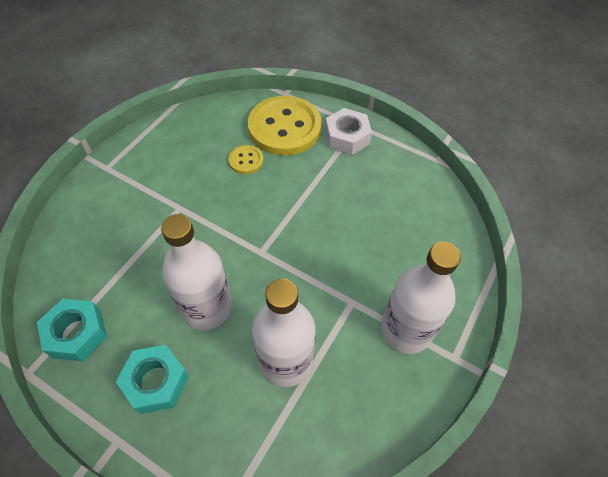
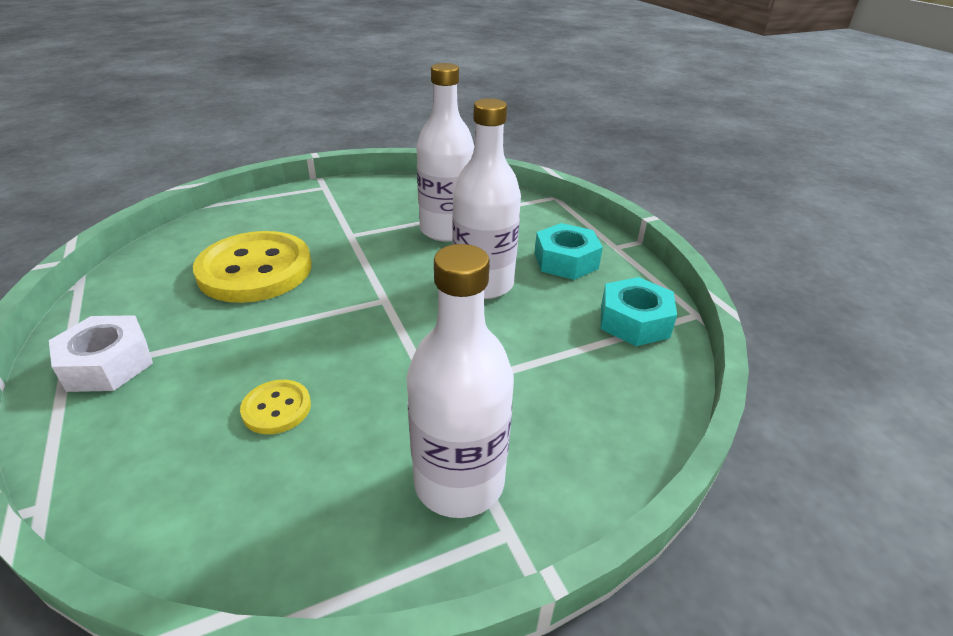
camera: 145 degrees left, 20 degrees down
(284, 128) = (152, 430): yellow button -> yellow button (255, 270)
(406, 330) = (334, 207): white bottle -> white bottle (459, 482)

